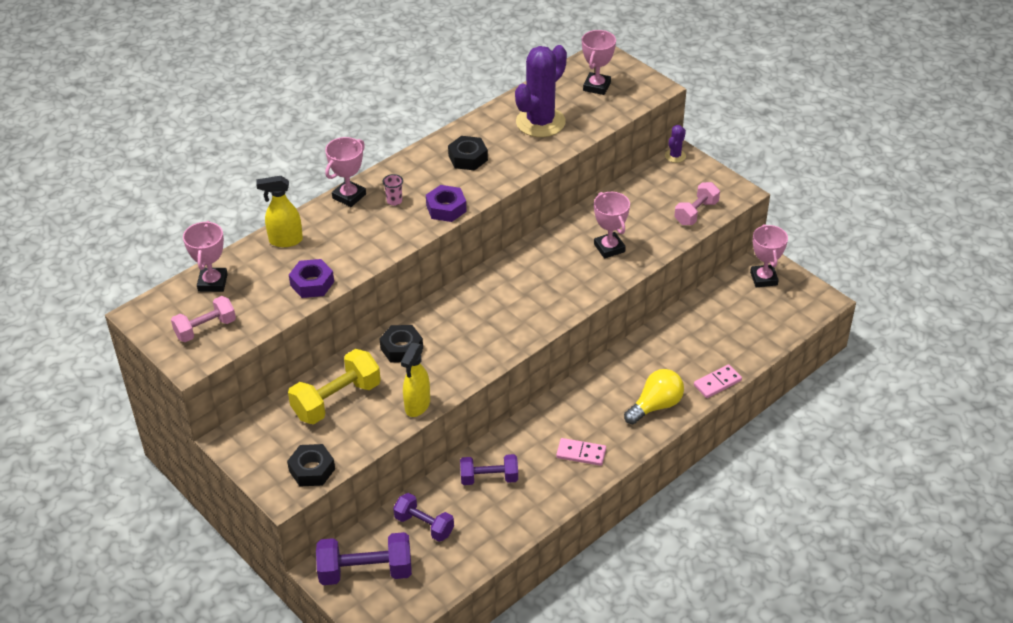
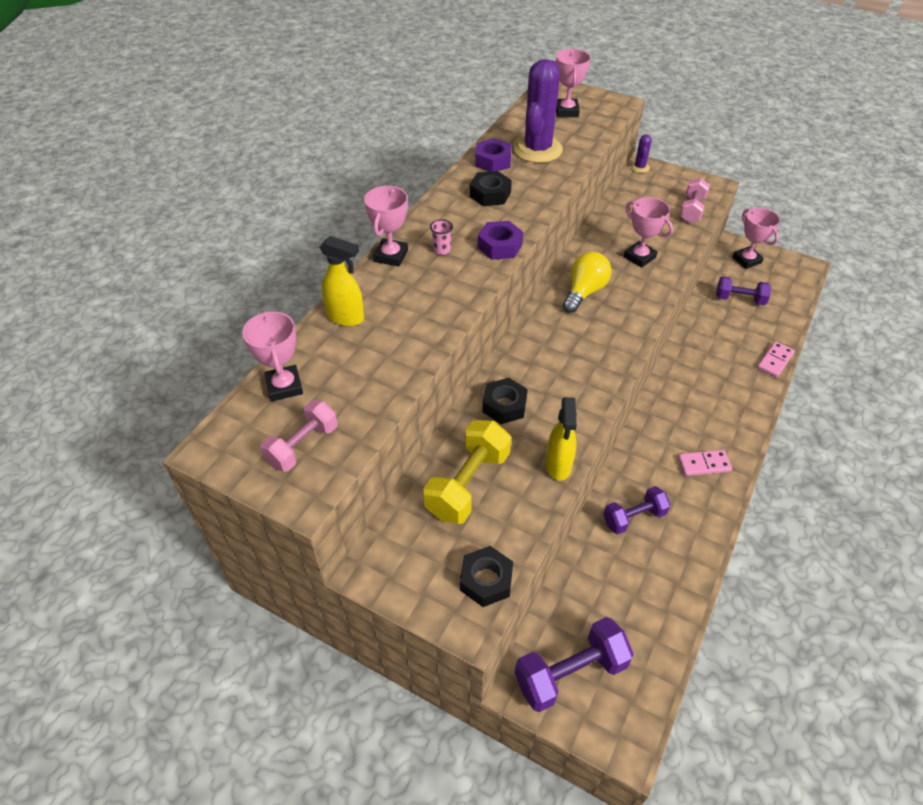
camera: 20 degrees left, 5 degrees up
(285, 240) = (346, 318): yellow spray bottle -> yellow spray bottle turned 135 degrees counterclockwise
(312, 283) = (403, 358): purple nut -> purple nut (493, 161)
(424, 525) = (600, 593): purple dumbbell -> purple dumbbell (739, 299)
(655, 406) = (738, 397): yellow light bulb -> yellow light bulb (584, 292)

